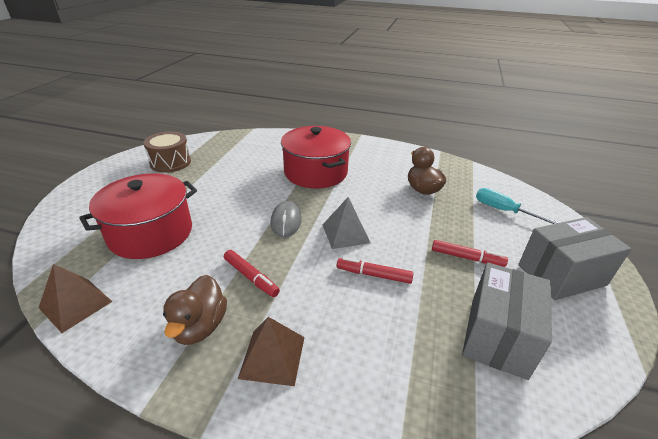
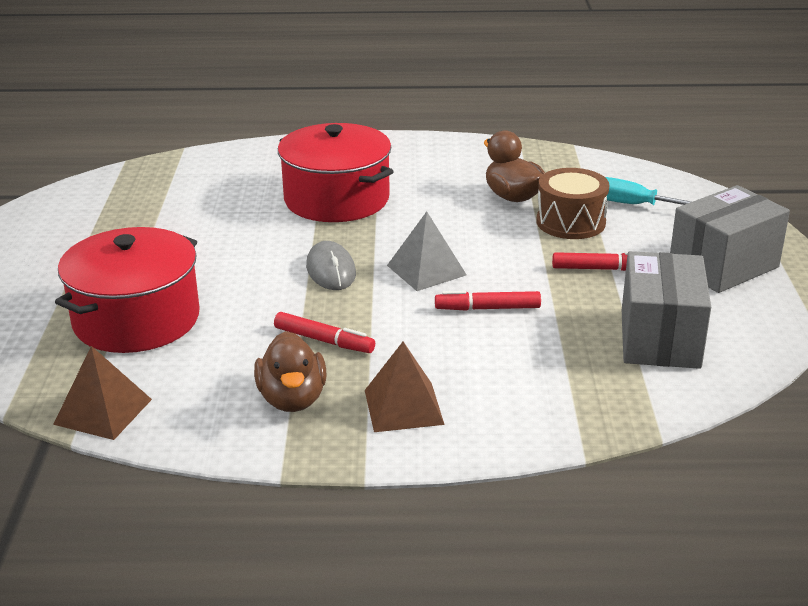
camera: 15 degrees left, 5 degrees down
(170, 162) = (81, 223): brown drum -> brown drum (570, 222)

